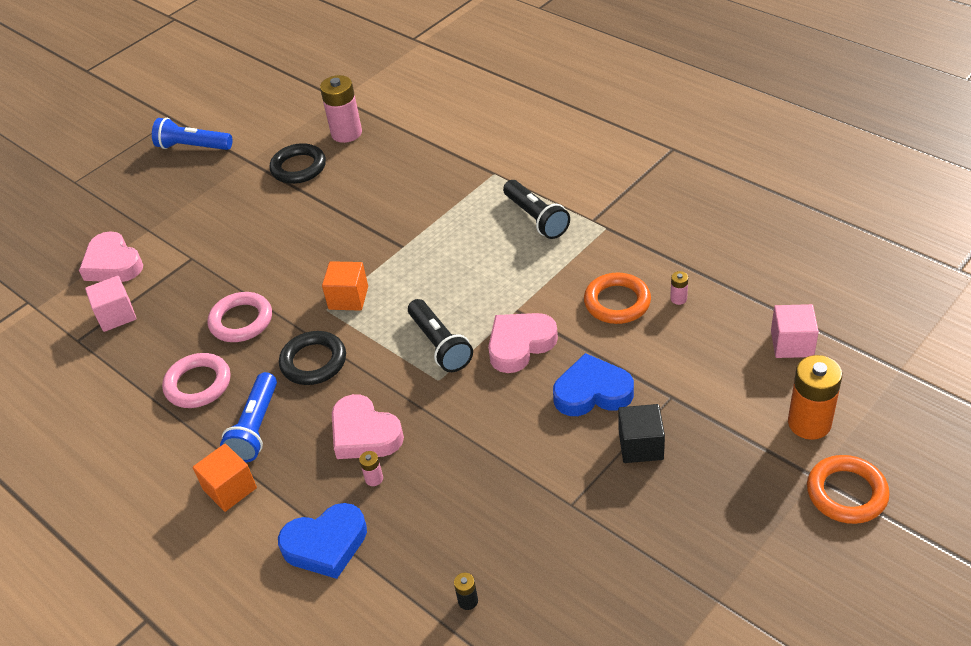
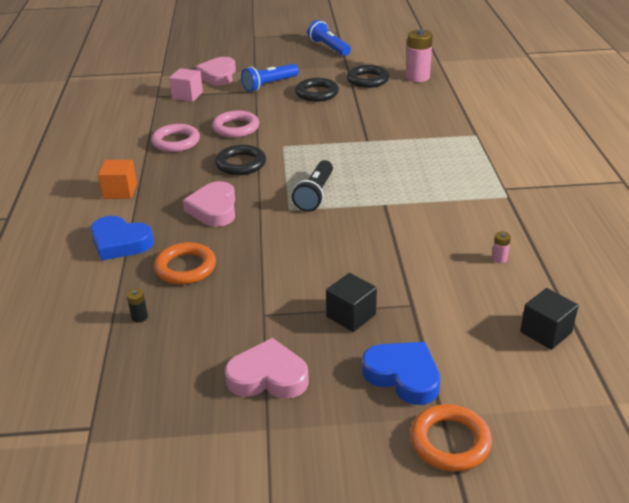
camera: 40 degrees right, 10 degrees down
(256, 427) = (171, 174): blue flashlight -> blue flashlight (269, 85)
(267, 219) = (317, 93): none -> black ring
(348, 298) = (302, 147): orange cube -> none
(374, 479) = (186, 231): pink battery -> none
(520, 345) = (359, 221): pink heart -> pink heart (268, 377)
(536, 218) = (468, 168): black flashlight -> none
(592, 392) = (365, 270): blue heart -> blue heart (403, 376)
(617, 302) = (454, 236): orange ring -> orange ring (185, 268)
(792, 344) = (546, 332): pink cube -> black cube
(809, 423) = (486, 383): orange battery -> none

